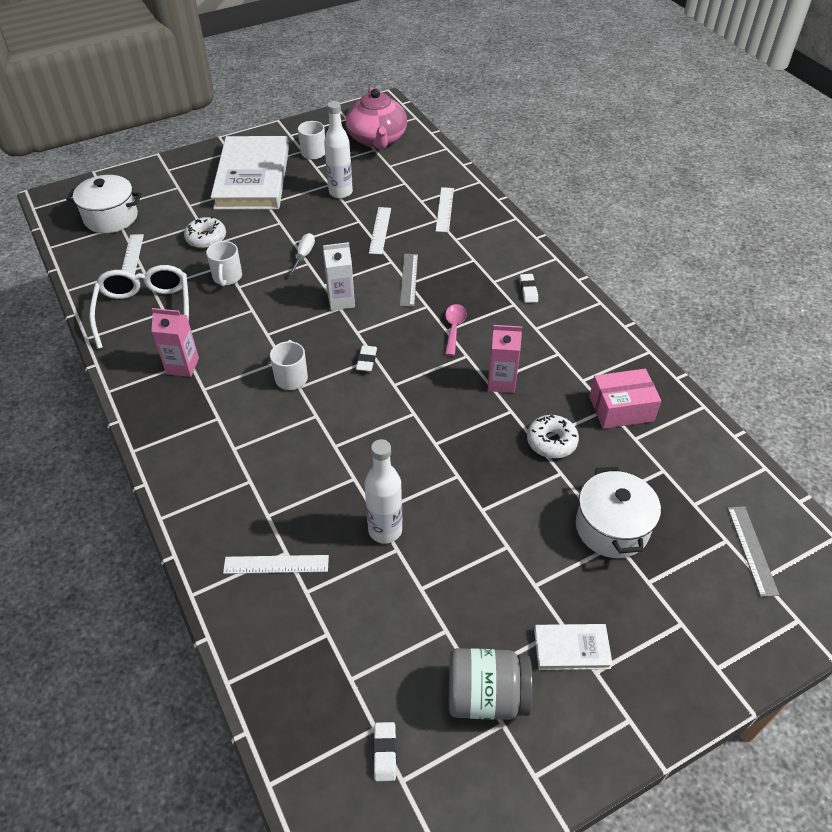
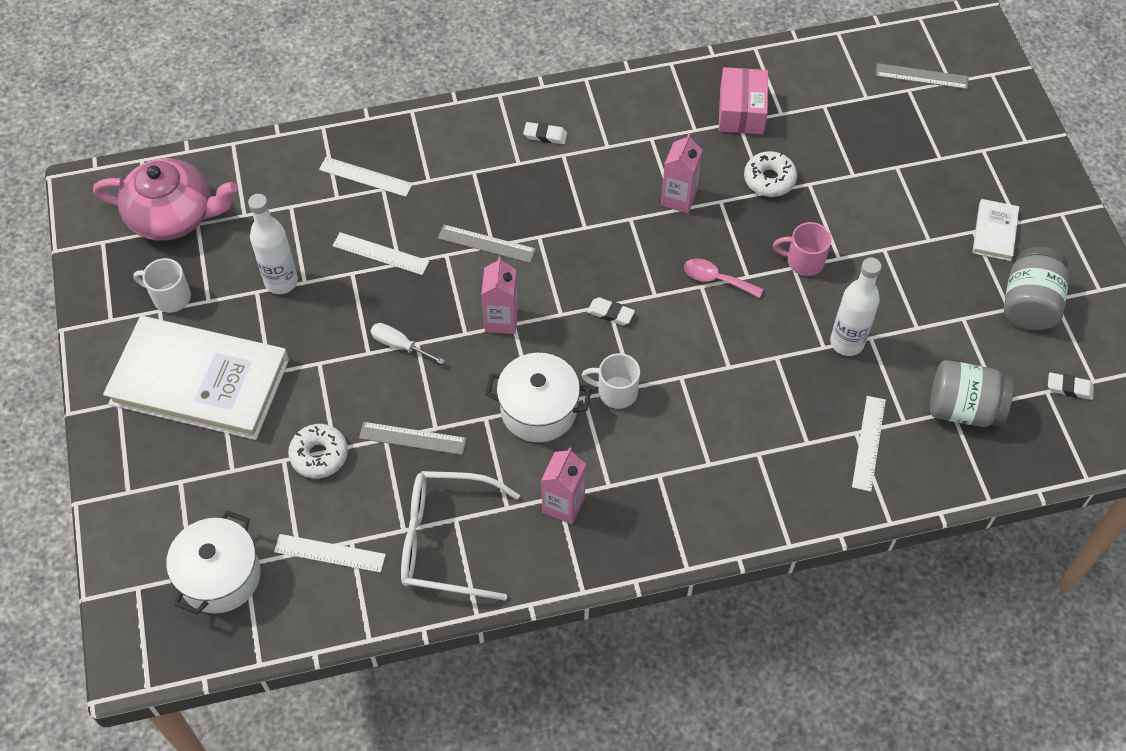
camera: 75 degrees left, 10 degrees up
(227, 277) = (412, 438): white mug -> grey ruler
(333, 644) = (963, 408): none -> grey jar
(341, 301) = (501, 320): white carton -> pink carton
(454, 328) = (584, 219): pink spoon -> pink spoon (716, 279)
(467, 482) = (803, 261): none -> pink mug
(612, 527) = (879, 165): white pot -> white pot (538, 410)

